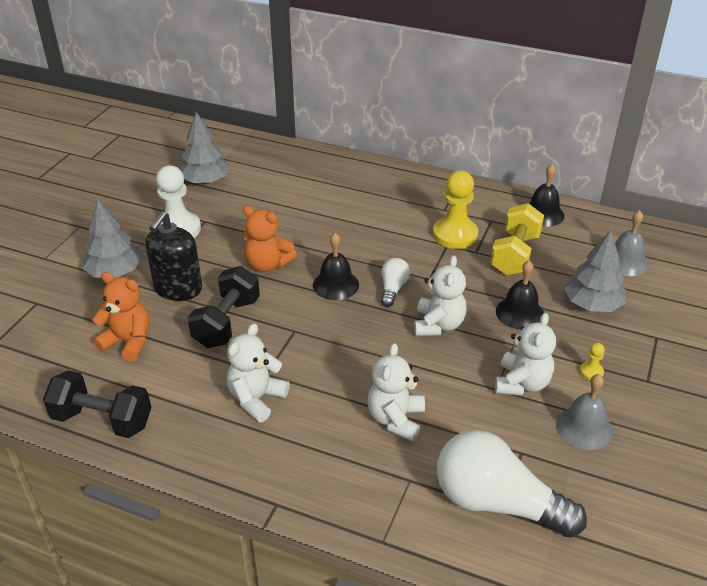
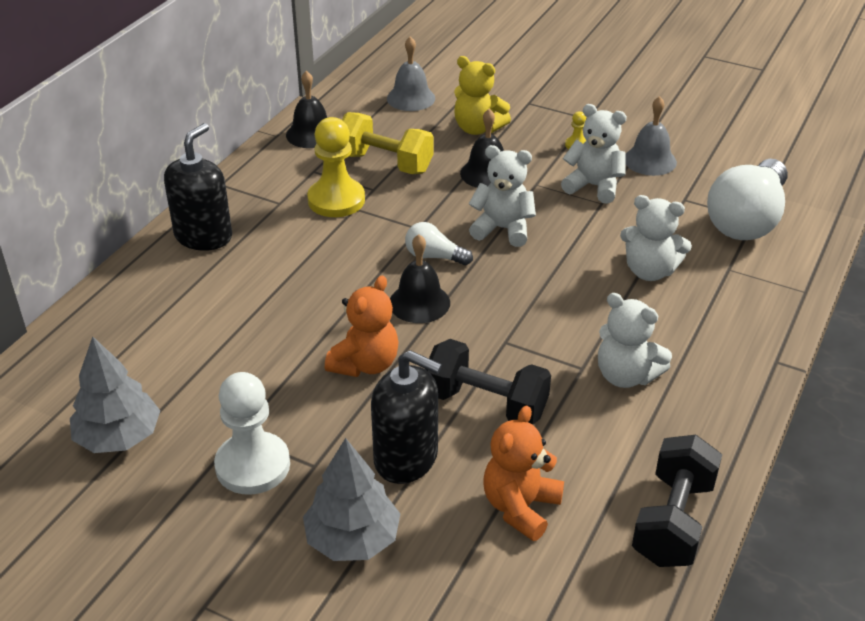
camera: 85 degrees left, 0 degrees up
(396, 183) = (203, 236): none -> black soap dispenser
(592, 304) = (478, 128): grey tree -> yellow teddy bear

